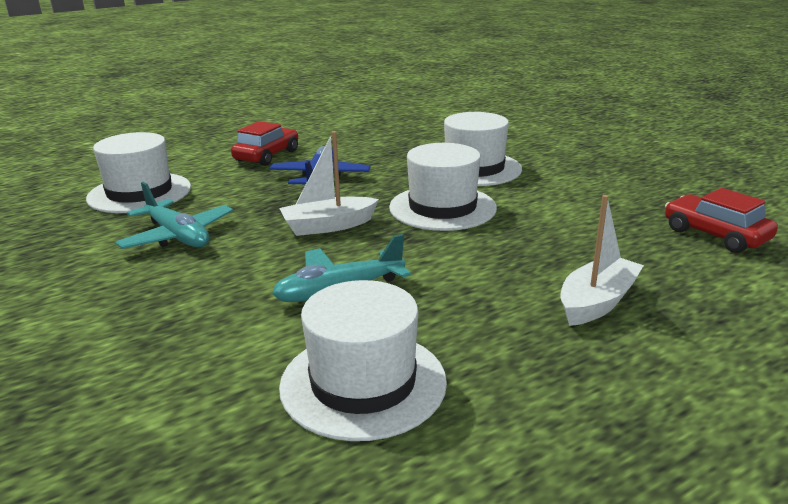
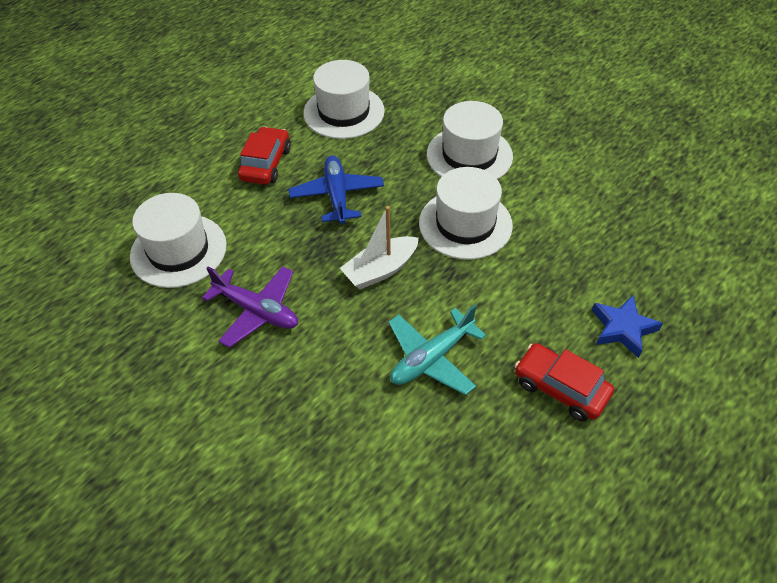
camera: 15 degrees left, 25 degrees up
(177, 236) = (257, 311): turquoise plane -> purple plane
(363, 383) = (494, 454): white hat -> white hat (344, 112)
(597, 302) = (622, 329): white boat -> blue star
(715, 235) = (687, 224): red car -> red car (560, 388)

